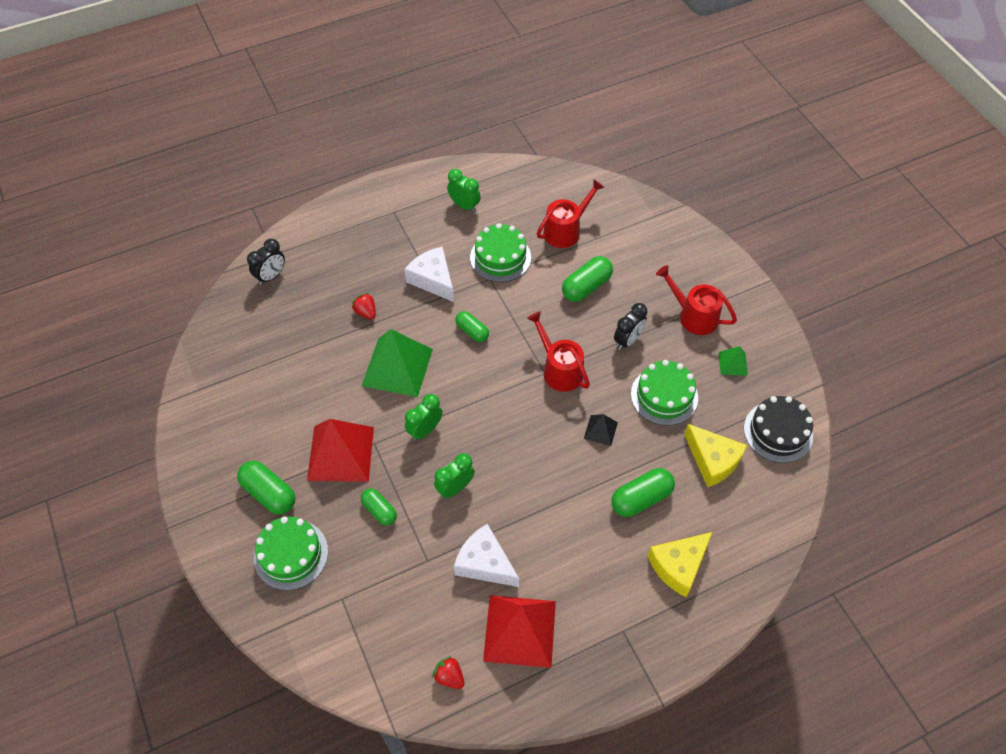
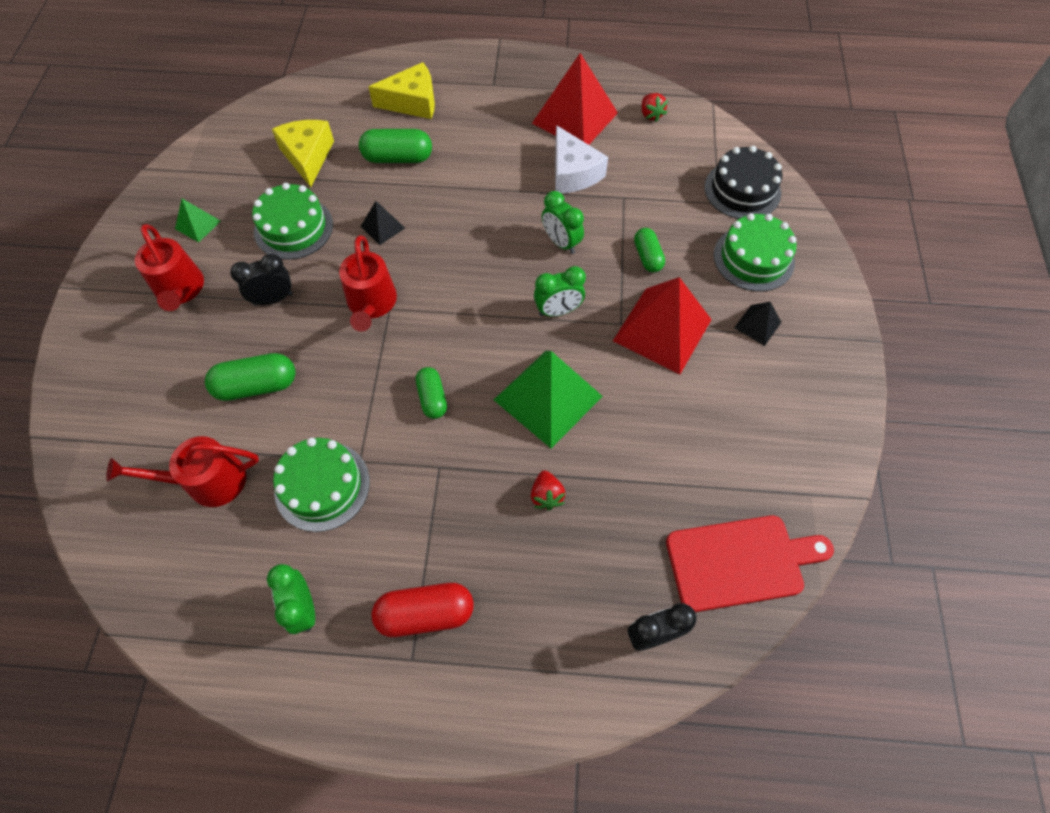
camera: 150 degrees left, 5 degrees up
(233, 331) = (740, 562): none -> red cutting board
(269, 493) = (757, 325): green capsule -> black pyramid
(399, 231) = (425, 613): none -> red capsule
(433, 279) = (431, 499): white cheese -> none
(455, 488) = (561, 242): green clock -> green clock turned 60 degrees clockwise
(778, 432) = (228, 151): black cake -> black cake (742, 190)

